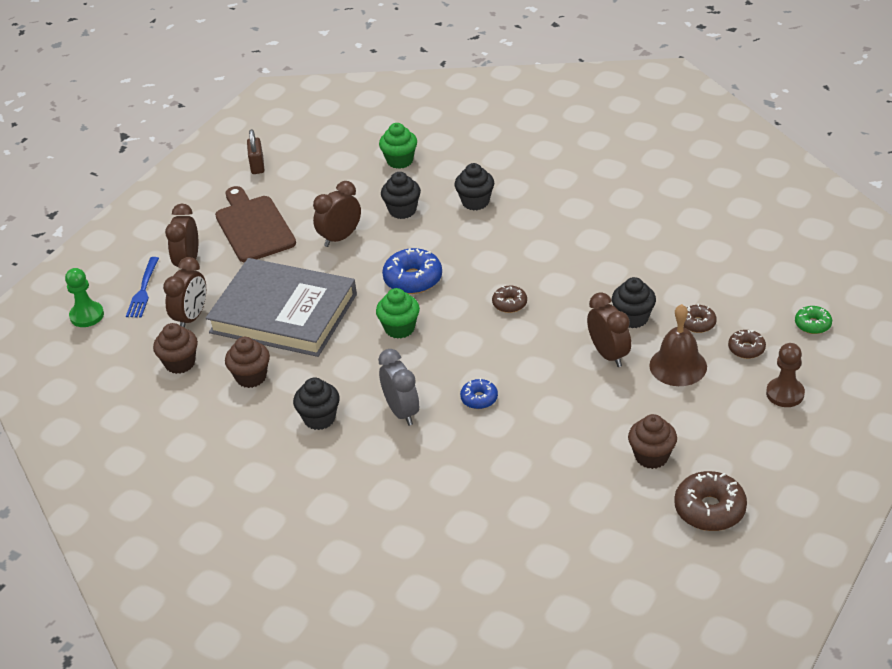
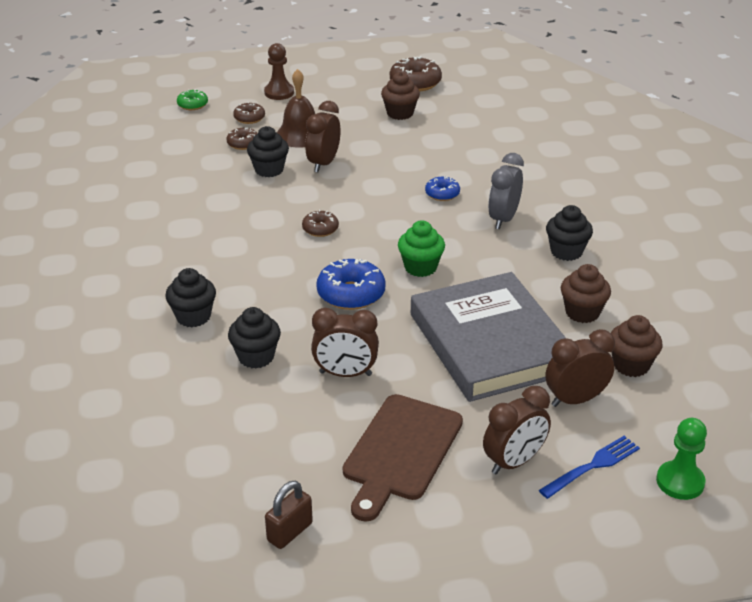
camera: 135 degrees left, 5 degrees down
(400, 161) = (167, 410): green cupcake -> none

